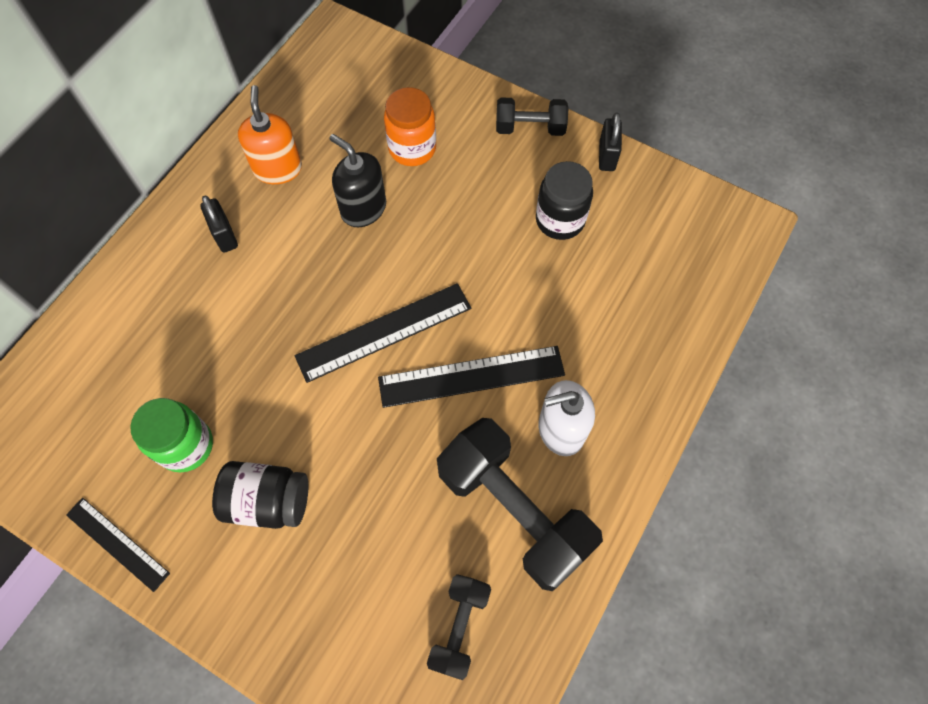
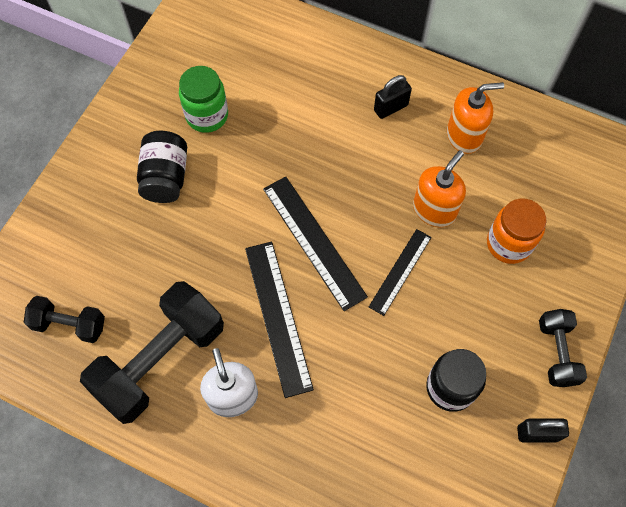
camera: 85 degrees right, 0 degrees up
(117, 543) = (134, 88): black ruler -> black ruler (400, 271)
(363, 209) = (434, 210): black soap dispenser -> orange soap dispenser

